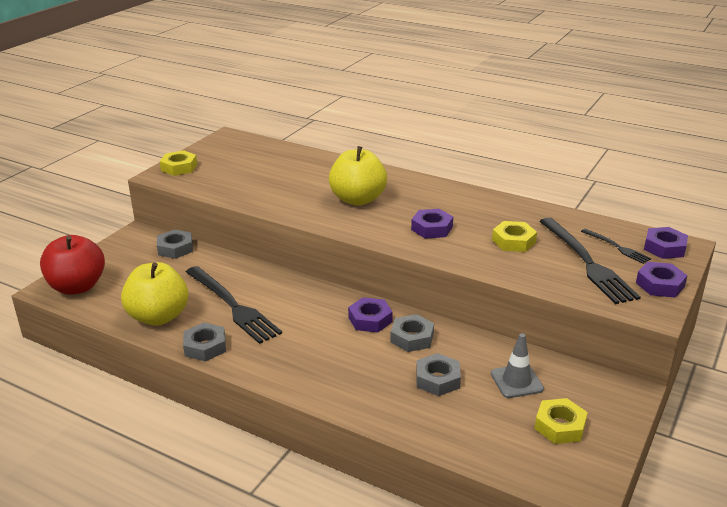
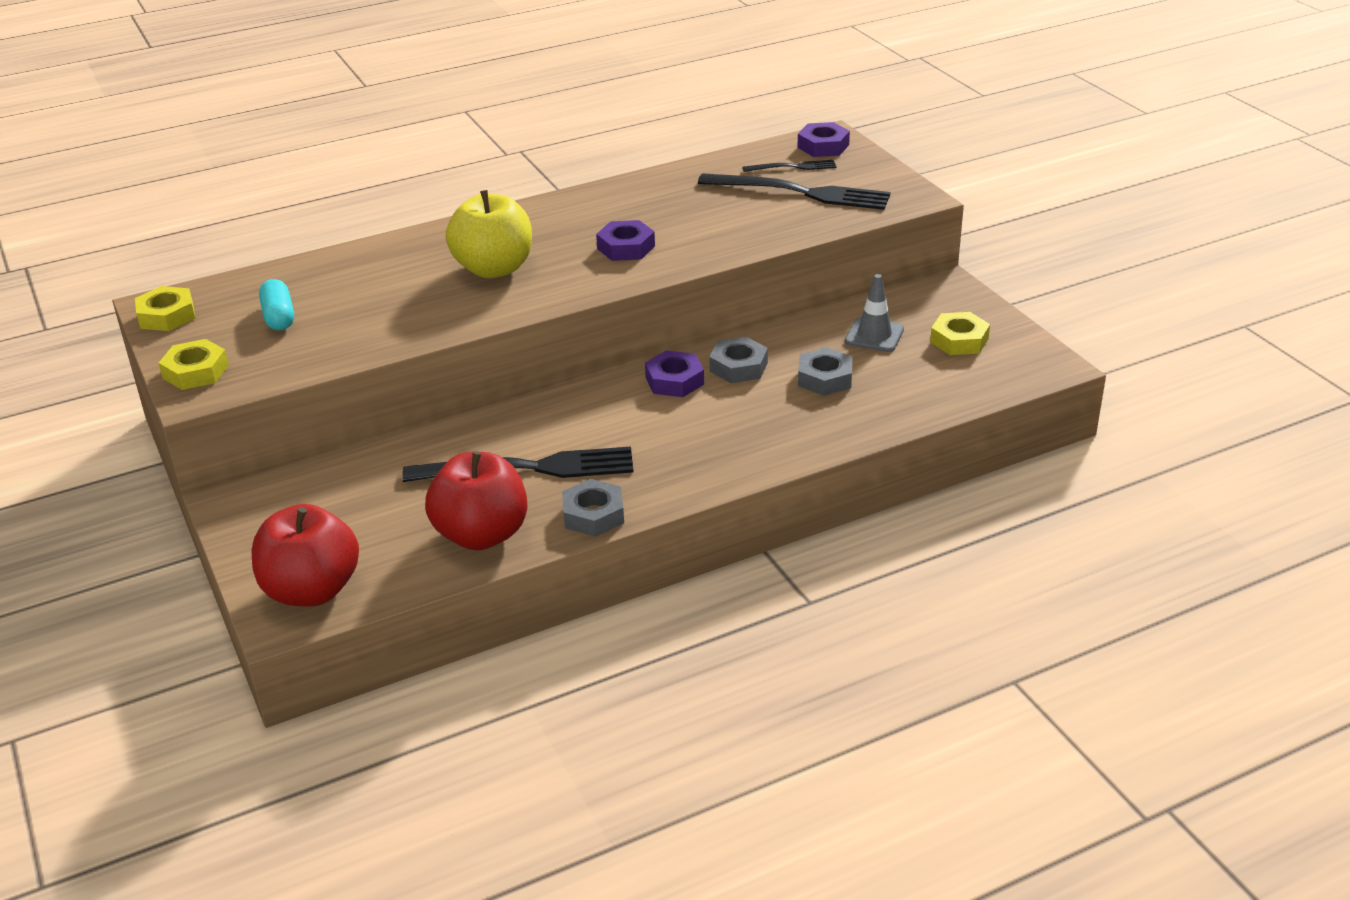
camera: 55 degrees left, 5 degrees up
(158, 317) = (481, 535): yellow apple -> red apple
(175, 248) = (322, 475): grey nut -> none
(247, 166) = (279, 317): none -> turquoise capsule
(513, 241) = (714, 213): yellow nut -> yellow nut (167, 316)
(660, 285) = (879, 176): purple nut -> none

